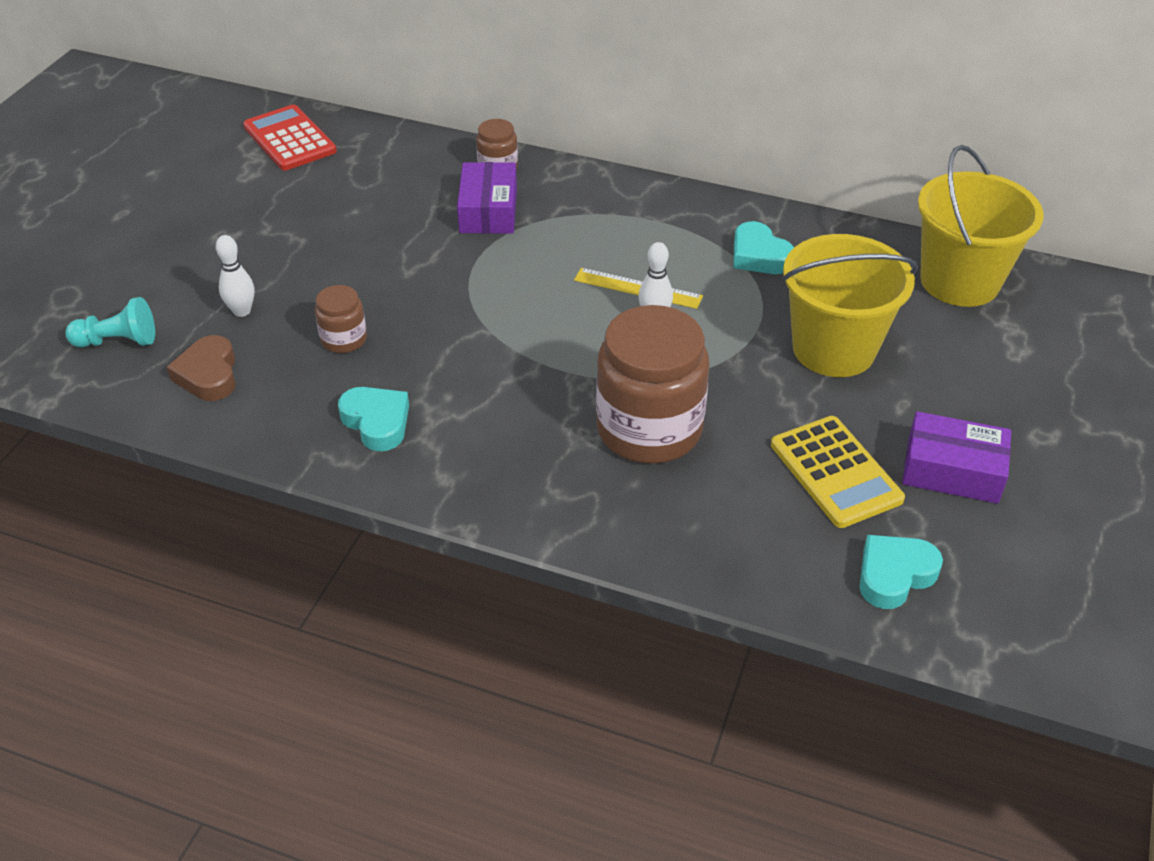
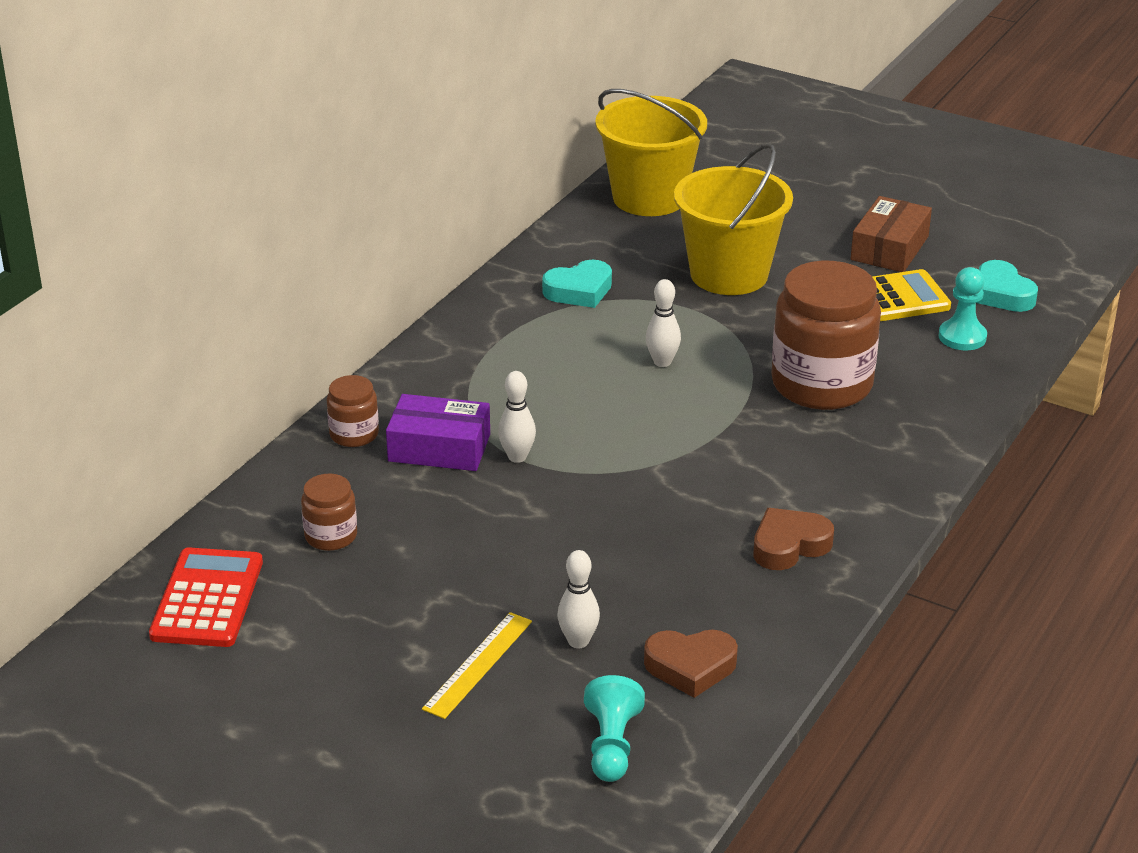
camera: 80 degrees left, 10 degrees down
(289, 139) = (207, 599): red calculator -> red calculator turned 120 degrees clockwise
(344, 339) = (649, 563): brown jar -> brown jar (331, 536)
(377, 422) = (789, 545): turquoise heart -> brown heart
(483, 251) = (517, 457): none -> white bowling pin
(637, 288) = (612, 366): yellow ruler -> yellow ruler (478, 664)
(781, 539) = (962, 337): none -> turquoise pawn
(952, 470) = (889, 248): purple box -> brown box

